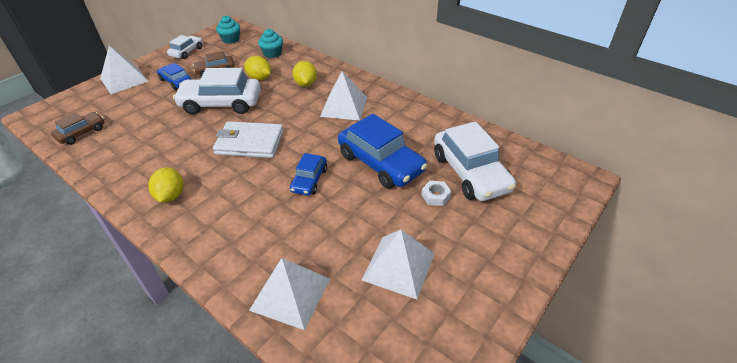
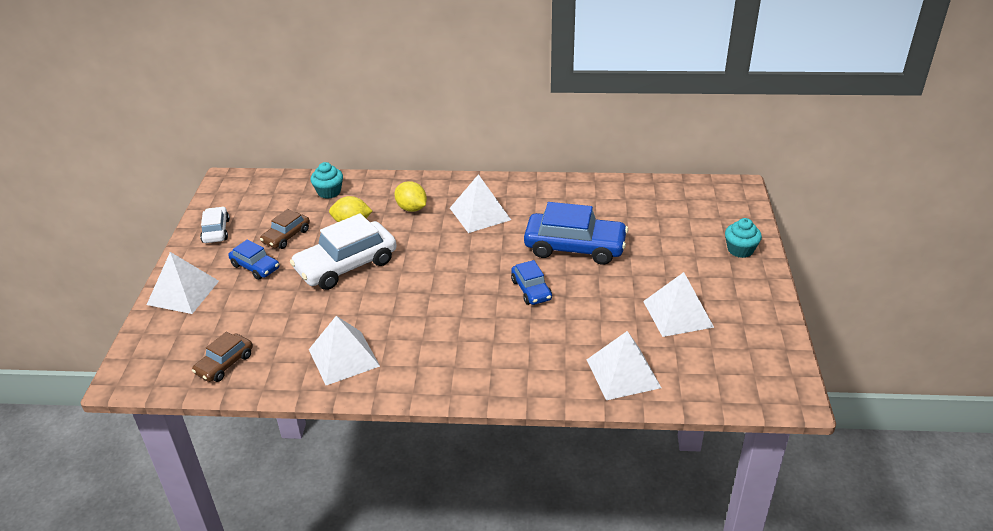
camera: 35 degrees left, 5 degrees down
(81, 133) = (225, 364): brown car -> brown car turned 150 degrees counterclockwise
(139, 164) = (343, 357): none -> white pyramid
(171, 196) = (420, 364): yellow lemon -> none
(176, 81) = (255, 267): blue car -> blue car turned 150 degrees counterclockwise
(231, 39) = (253, 196): turquoise cupcake -> turquoise cupcake (740, 250)
(249, 143) = (431, 286): white wallet -> none
(435, 196) = (648, 252): white nut -> none
(470, 172) = (654, 221): white car -> none

